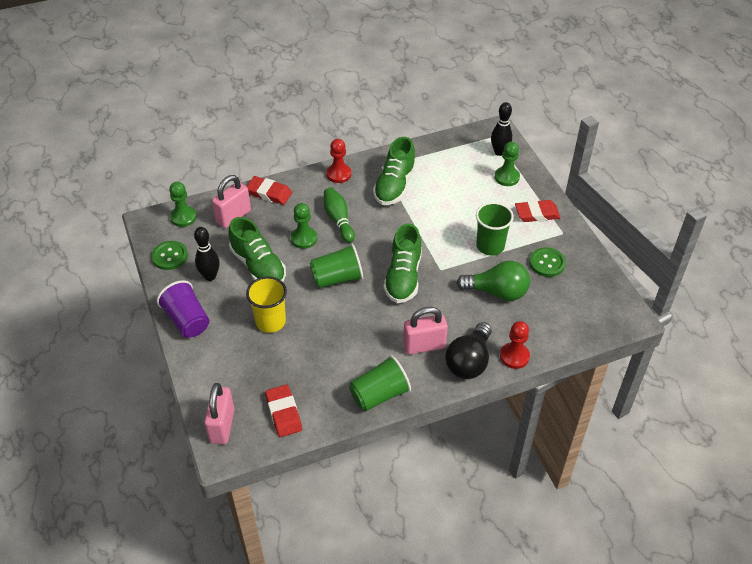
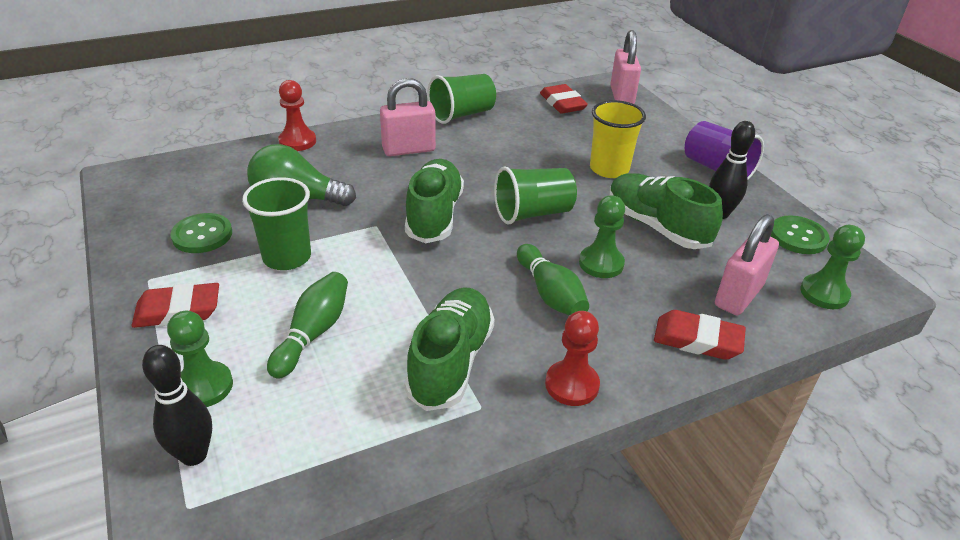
camera: 175 degrees right, 10 degrees down
(463, 200) = (313, 333): none -> green bowling pin
(469, 361) = (355, 137): black light bulb -> none

